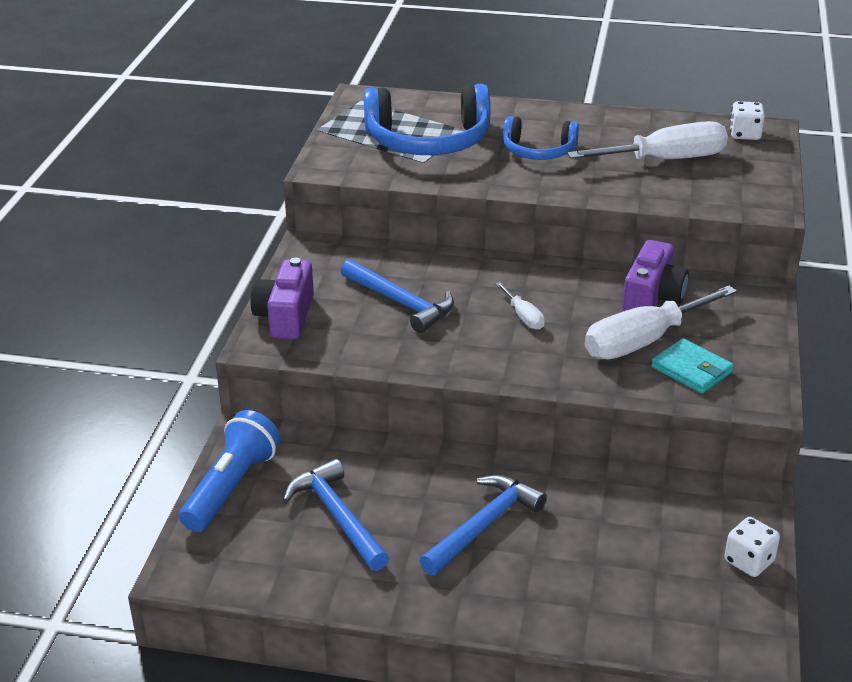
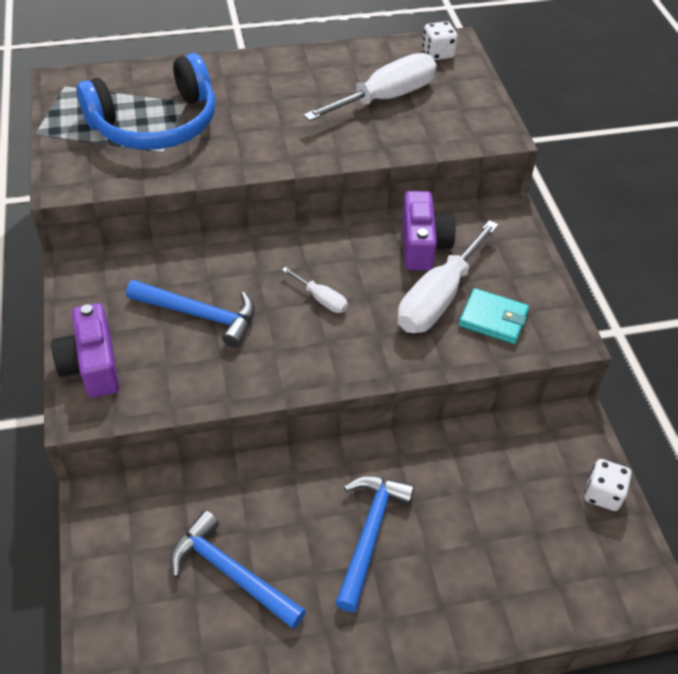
camera: 25 degrees left, 15 degrees up
(231, 487) = (110, 573): blue flashlight -> none
(538, 151) = (267, 113): blue headphones -> none

